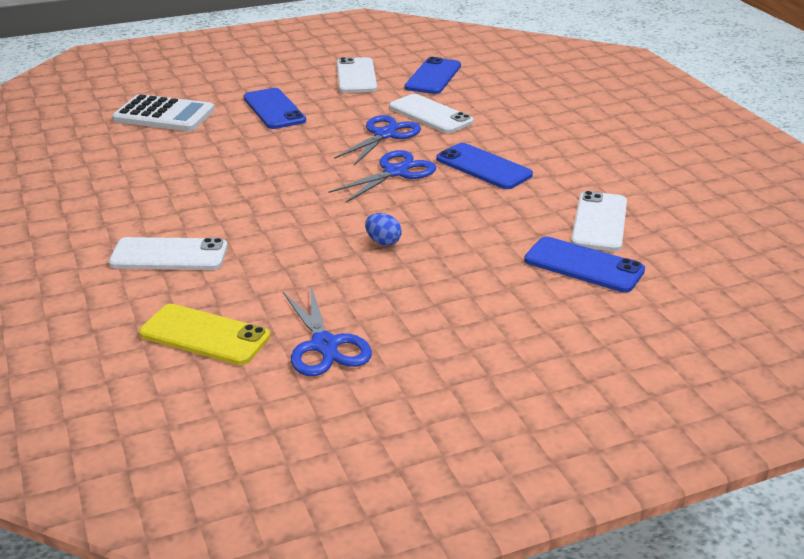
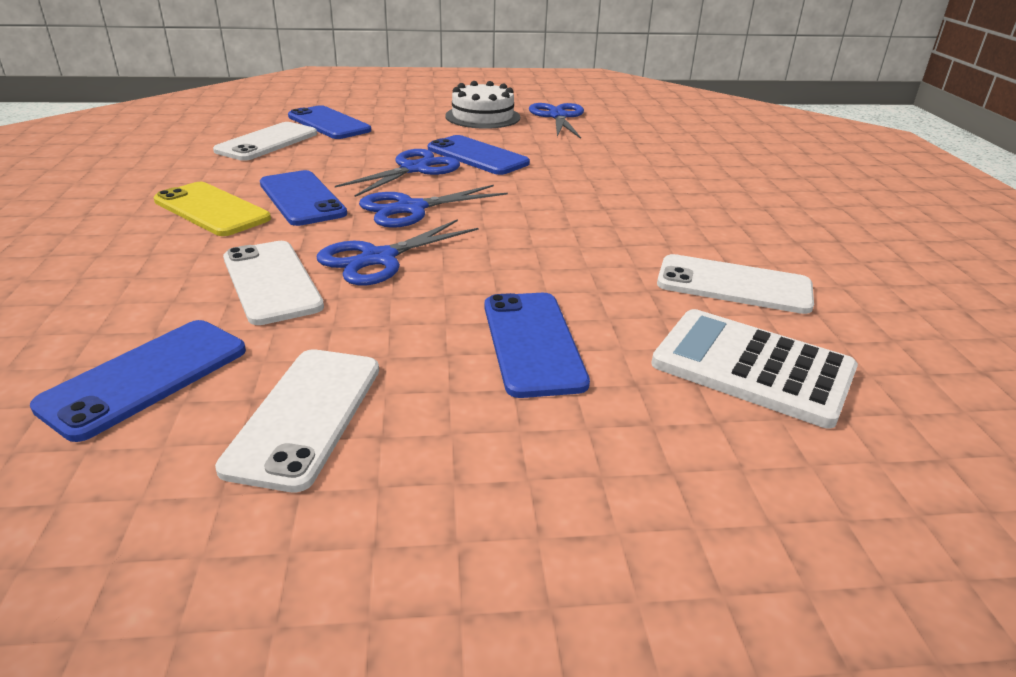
camera: 165 degrees left, 0 degrees up
(169, 255) = (682, 174): white phone -> white phone (733, 285)
(205, 335) = (643, 130): yellow phone -> yellow phone (211, 210)
(383, 242) = (477, 156): blue egg -> blue phone
(423, 321) = (482, 117): none -> white cake
(428, 212) = (414, 169): none -> blue scissors

